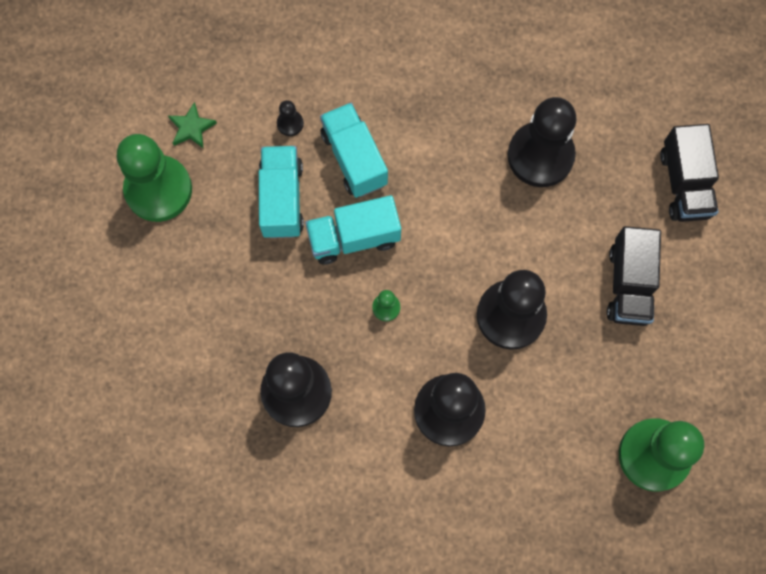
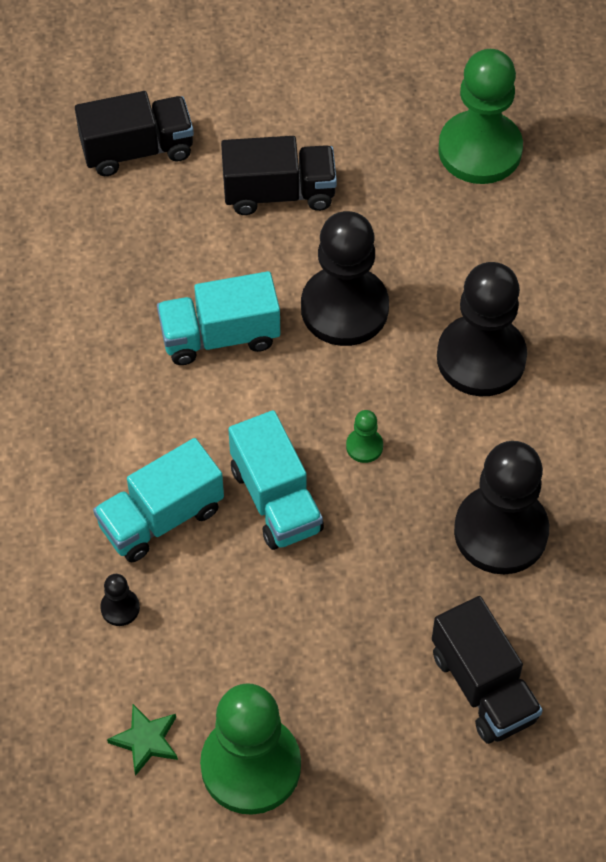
camera: 100 degrees left, 15 degrees down
(179, 352) = (483, 686): none -> black truck
(282, 199) = (237, 598): turquoise truck -> turquoise truck (220, 336)
(540, 156) = (123, 302): black pawn -> none

